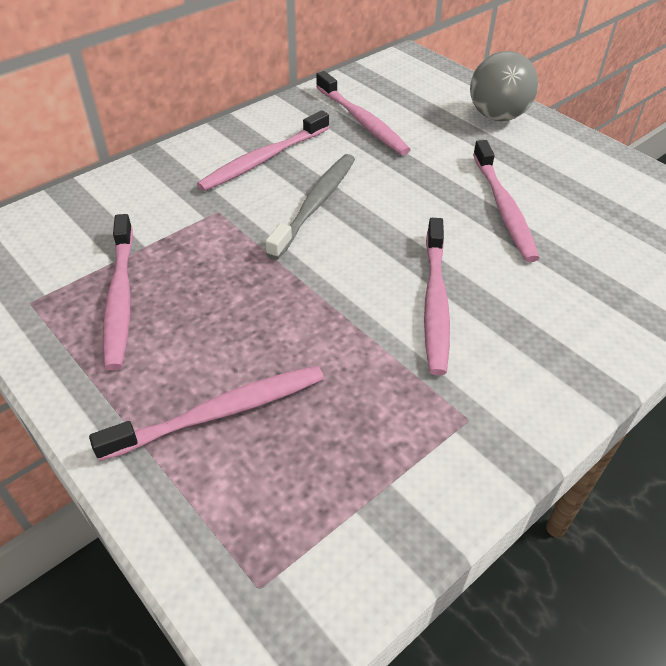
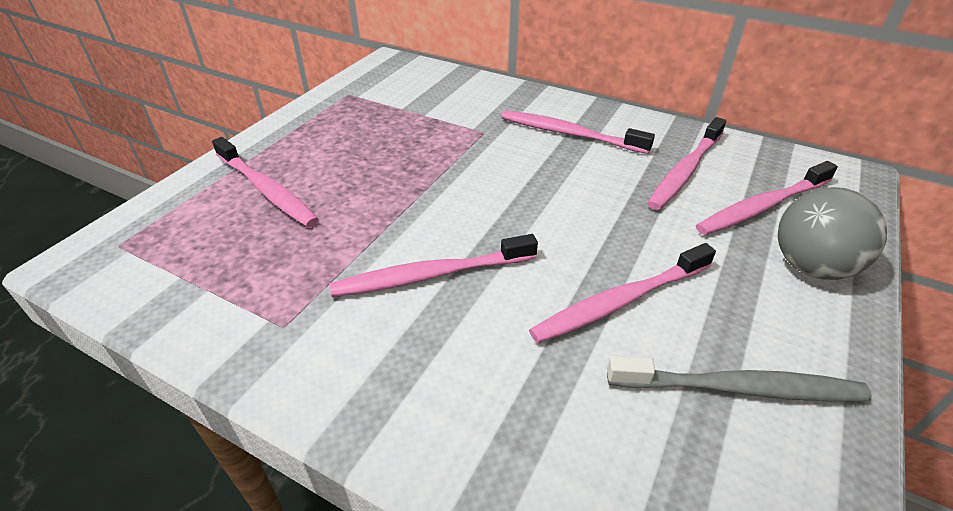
camera: 70 degrees right, 5 degrees down
(120, 298) = (365, 121): pink toothbrush -> pink toothbrush (762, 207)
(315, 204) = (527, 175): grey toothbrush -> grey toothbrush (739, 388)

